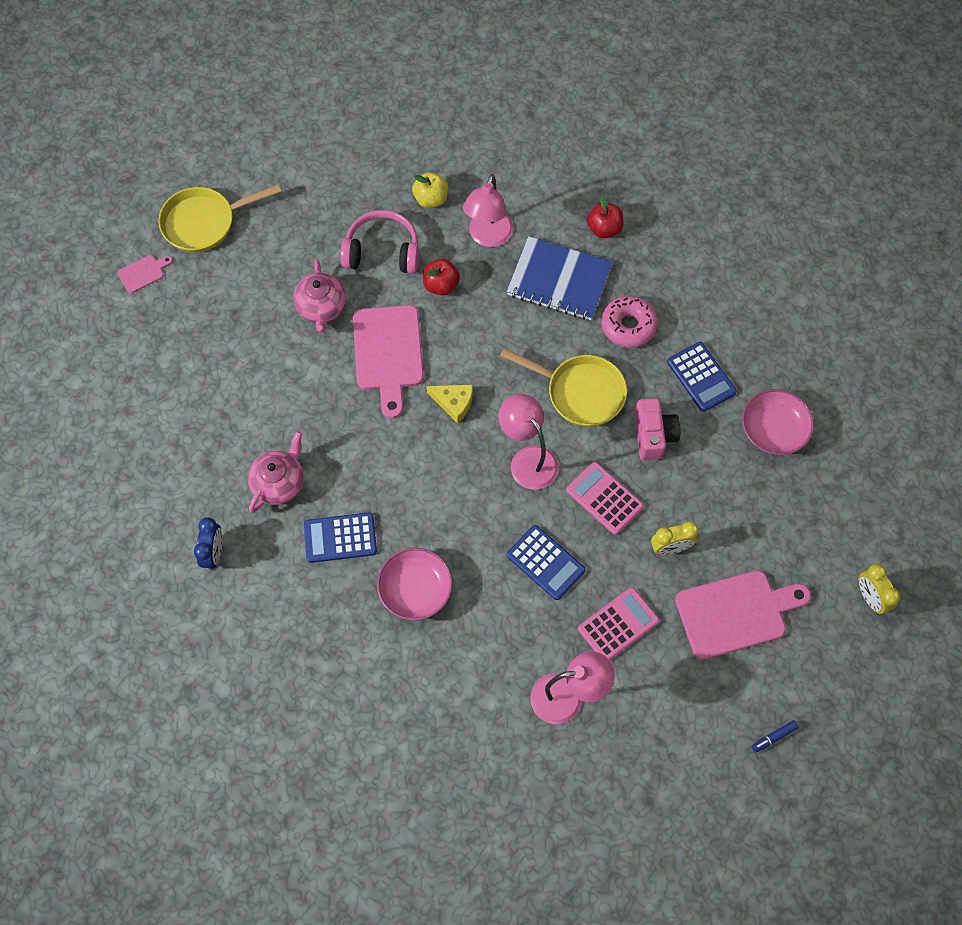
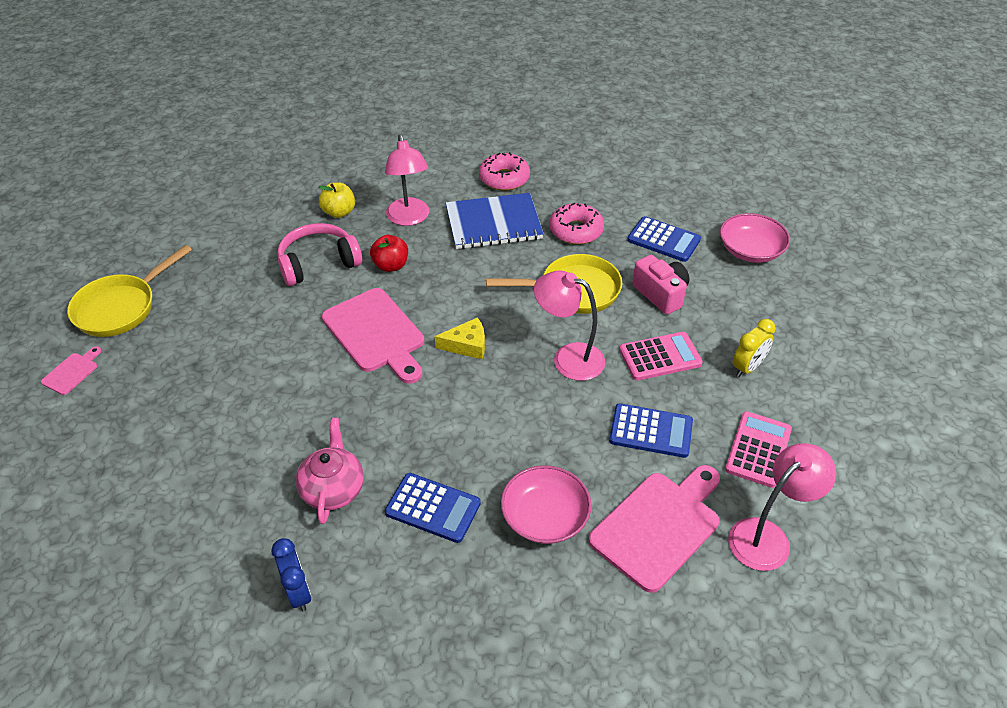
camera: 30 degrees left, 20 degrees down
(321, 308) = (285, 325): pink teapot -> none
(340, 538) = (433, 508): blue calculator -> blue calculator turned 120 degrees counterclockwise
(604, 229) = (504, 178): red apple -> pink donut
(604, 498) = (660, 357): pink calculator -> pink calculator turned 150 degrees clockwise
(736, 613) = (845, 390): pink cutting board -> pink cutting board (659, 526)
(774, 737) = (969, 471): blue marker -> none
(870, 597) = (933, 328): yellow clock -> none

